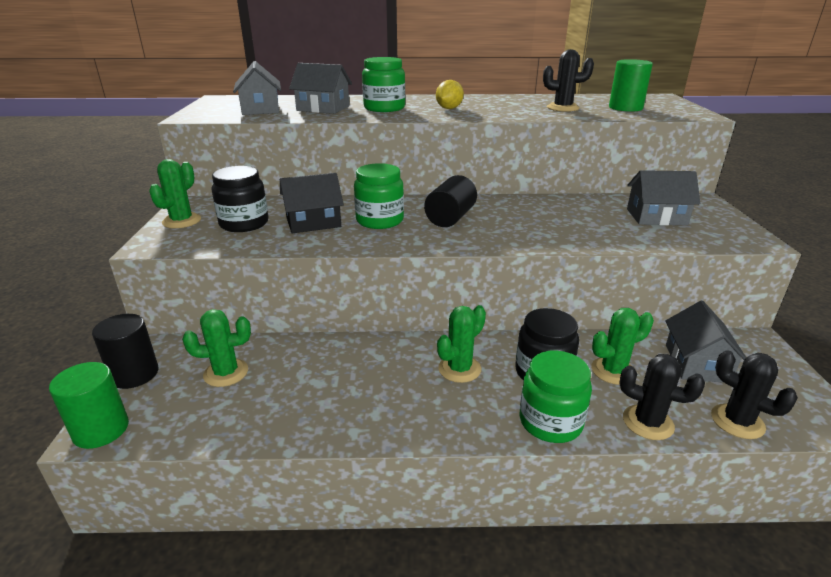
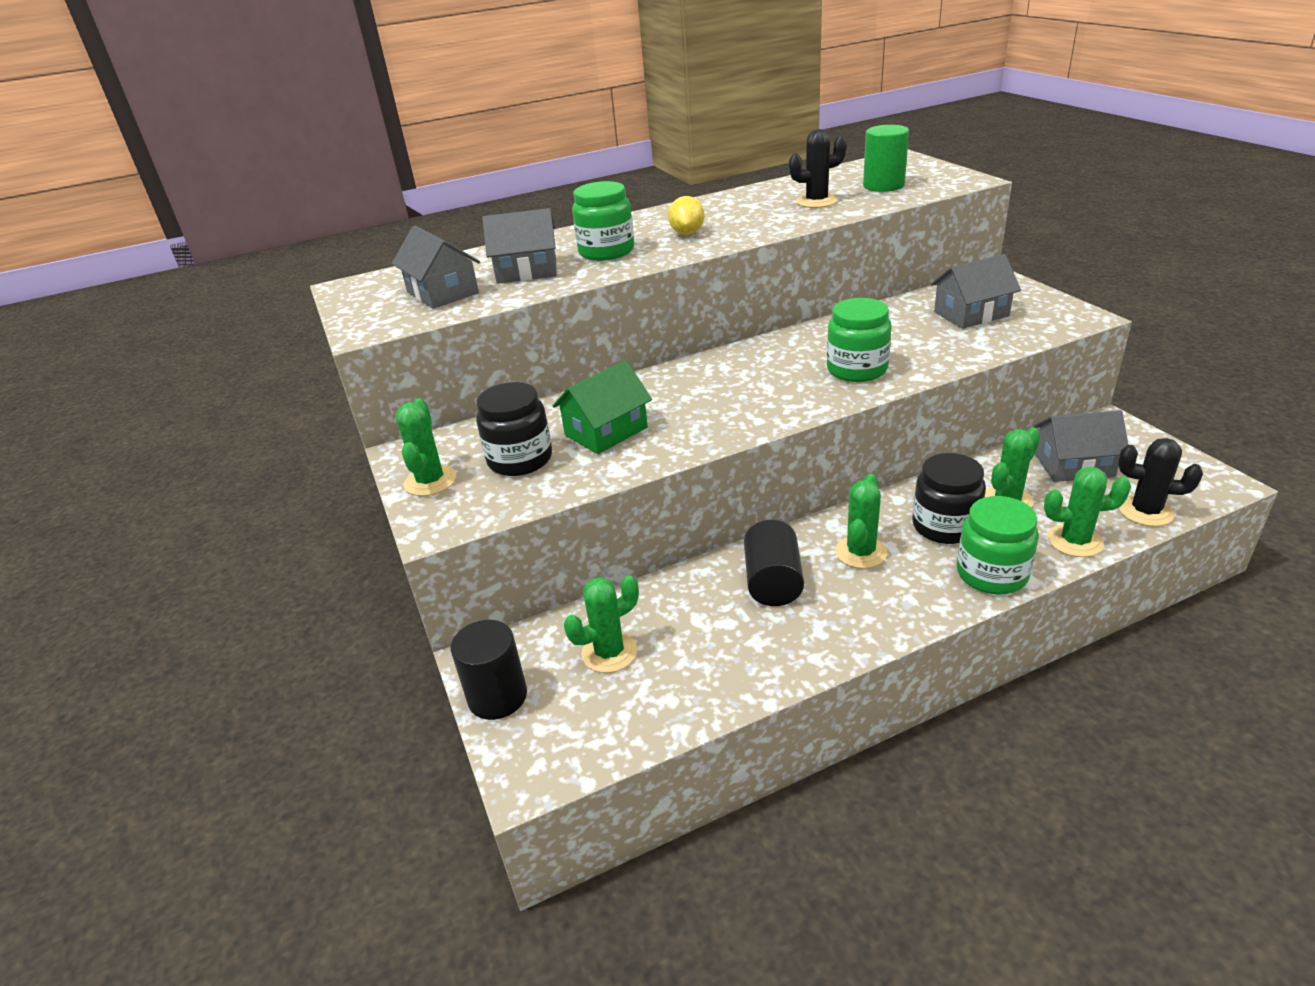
camera: 20 degrees left, 5 degrees up
(101, 430) = (532, 770): green cylinder -> none
(313, 222) = (606, 431): black house -> green house
(380, 220) = (683, 405): green jar -> green jar (857, 369)
(450, 218) = (761, 378): black cylinder -> black cylinder (773, 582)
(648, 422) = (1075, 541): black cactus -> green cactus
(696, 363) = (1074, 465): grey house -> grey house turned 75 degrees counterclockwise

